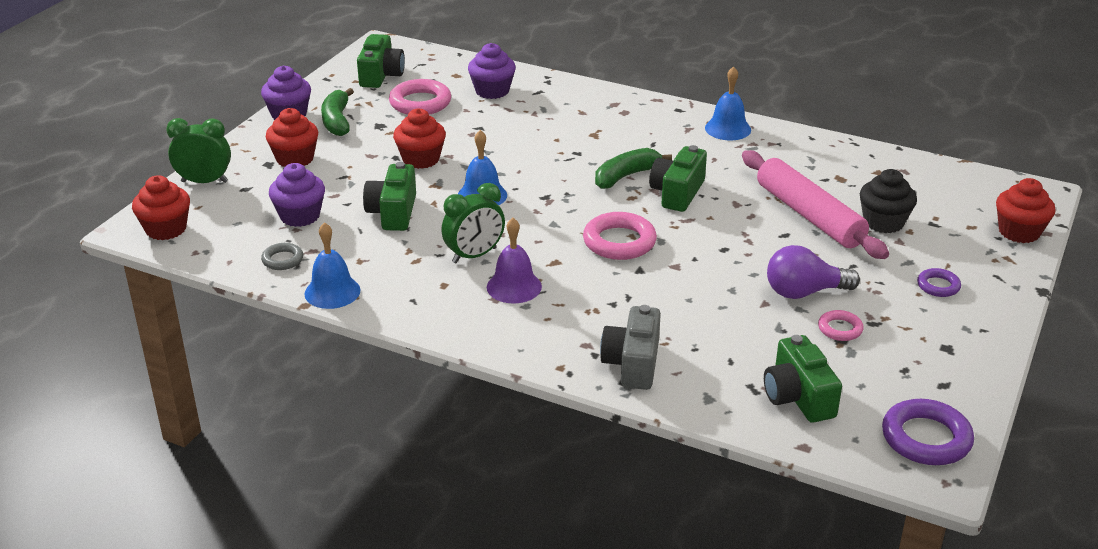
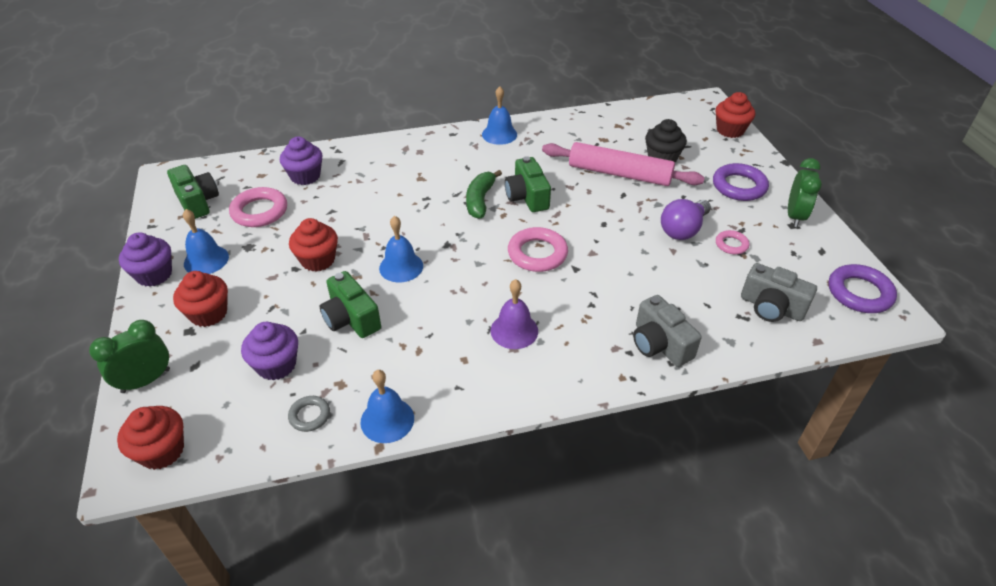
camera: 40 degrees left, 10 degrees up
(337, 121) = (206, 260): green banana -> blue bell
(474, 255) = (456, 321): green clock -> green clock (795, 216)
(798, 397) = (771, 307): green camera -> grey camera
(938, 286) = (739, 186): purple ring -> purple ring, size x1.80

